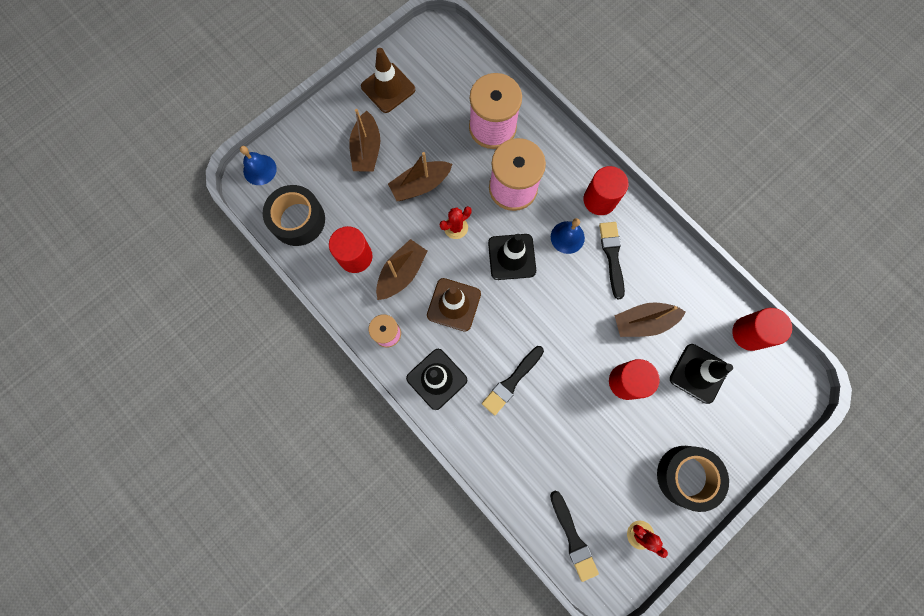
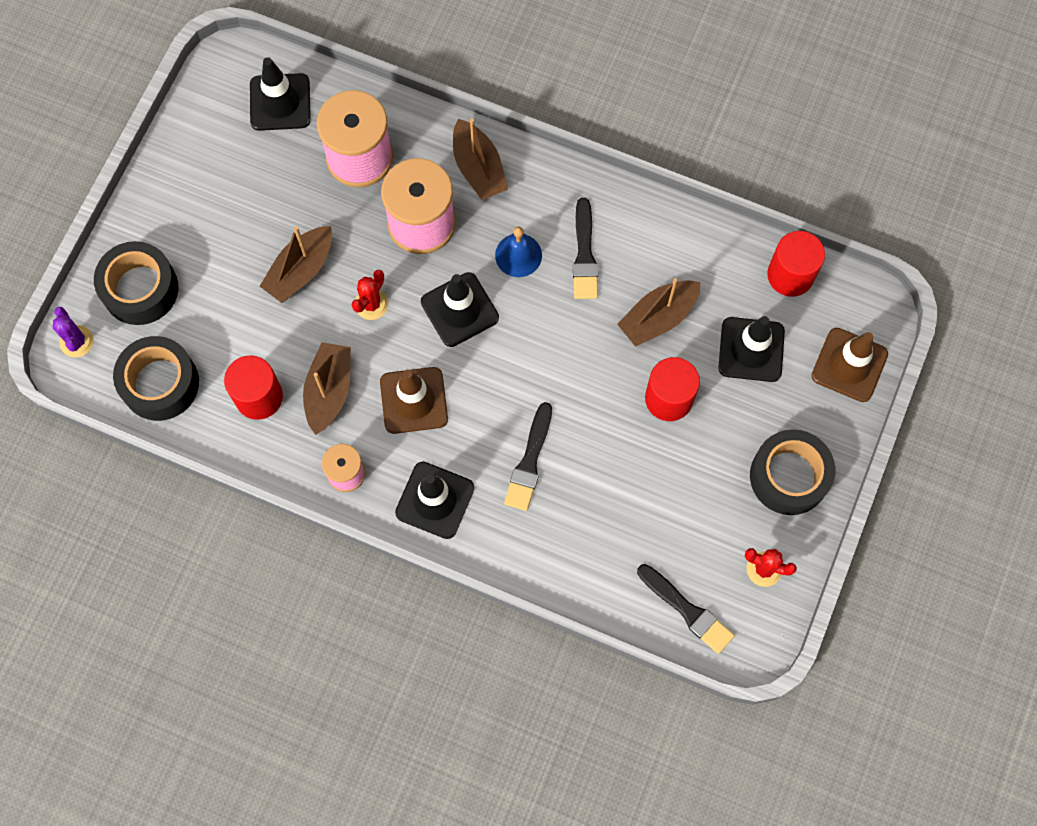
camera: 25 degrees left, 5 degrees down
(259, 169) = (77, 341): blue bell -> purple cactus
(314, 153) = (140, 289): none -> black tape
(367, 150) = (208, 255): brown boat -> brown boat (478, 168)
(388, 88) = (198, 163): brown traffic cone -> brown traffic cone (849, 365)
(458, 70) = (280, 102): none -> black traffic cone
(599, 200) = (537, 191): red cylinder -> none
(612, 256) = (584, 254): black brush -> black brush turned 150 degrees counterclockwise

